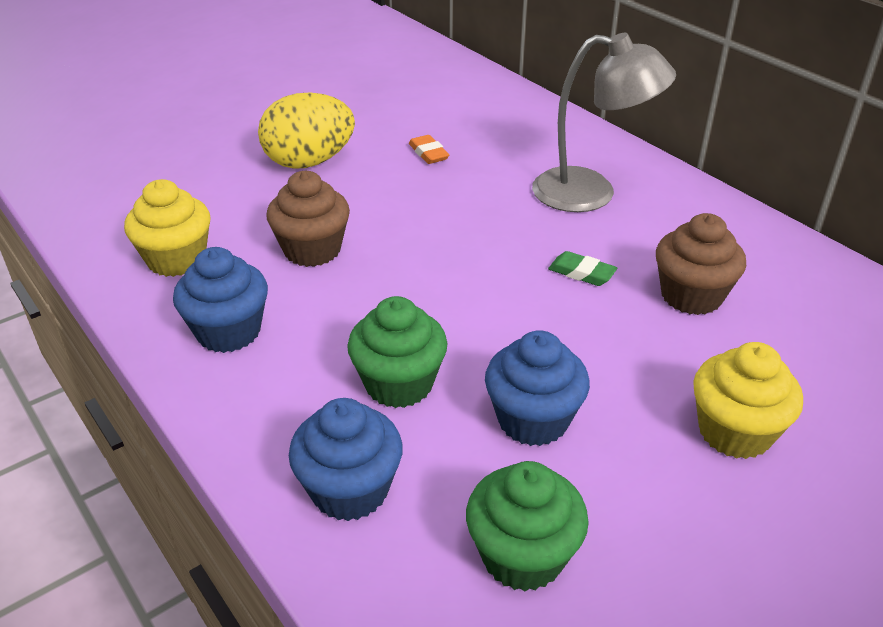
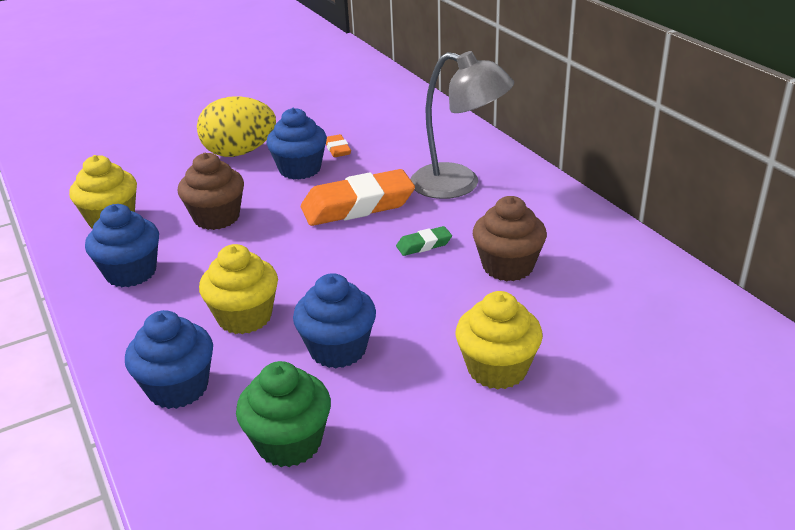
camera: 10 degrees right, 5 degrees down
(392, 181) = (300, 169): none -> blue cupcake
(399, 384) = (245, 317): green cupcake -> yellow cupcake
(482, 226) = (358, 206): none -> orange eraser
(581, 273) = (424, 245): green eraser -> green eraser turned 60 degrees counterclockwise

